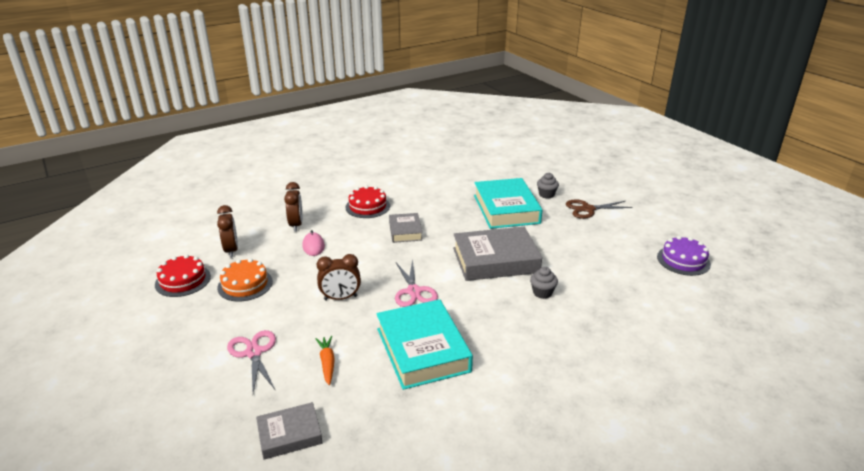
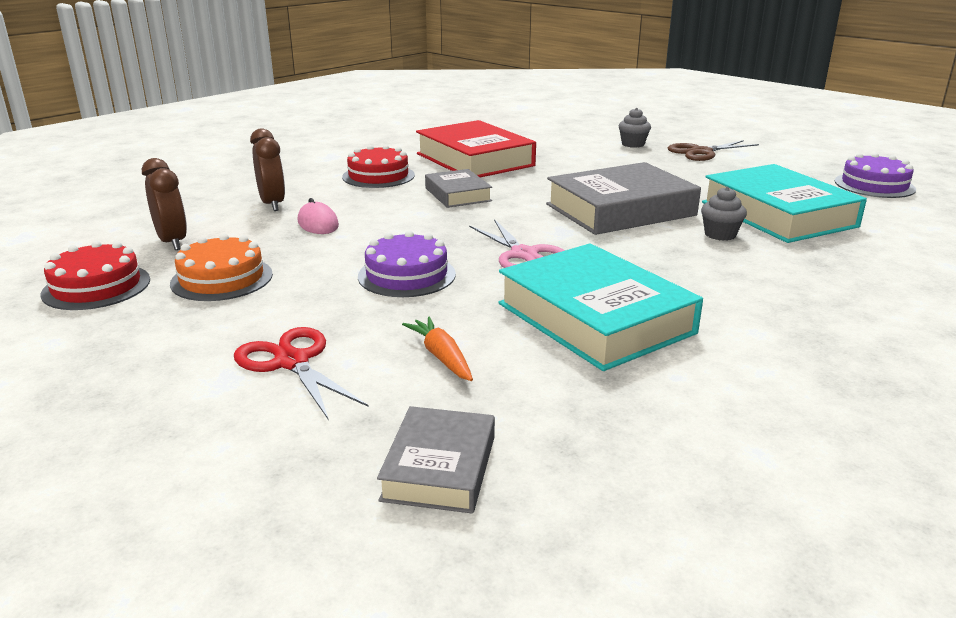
camera: 15 degrees left, 5 degrees down
(254, 353) = (292, 362): pink scissors -> red scissors
(289, 435) = (440, 468): grey book -> grey book turned 45 degrees counterclockwise
(340, 298) = (406, 275): brown clock -> purple cake
(434, 198) = (475, 160): none -> red book
(506, 209) = (589, 161): turquoise book -> turquoise book (778, 214)

